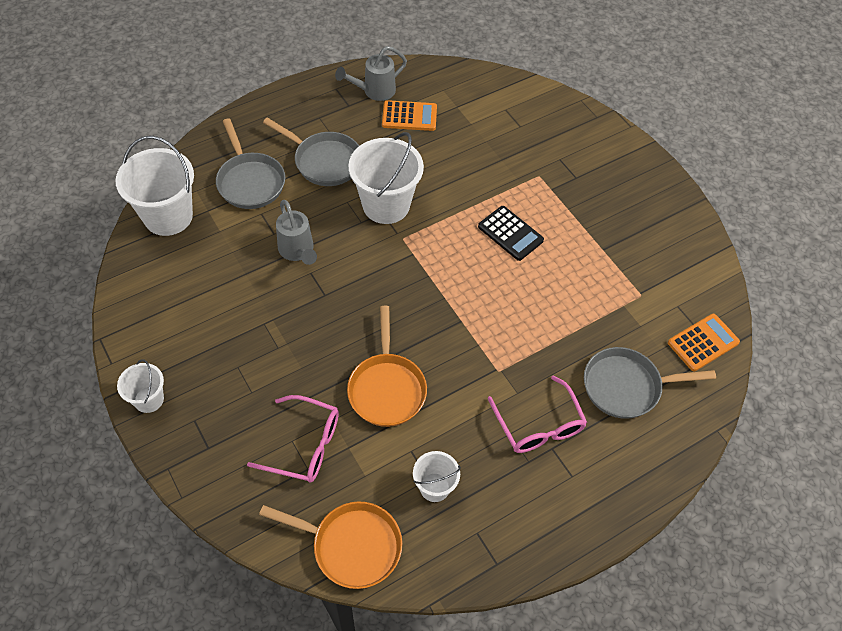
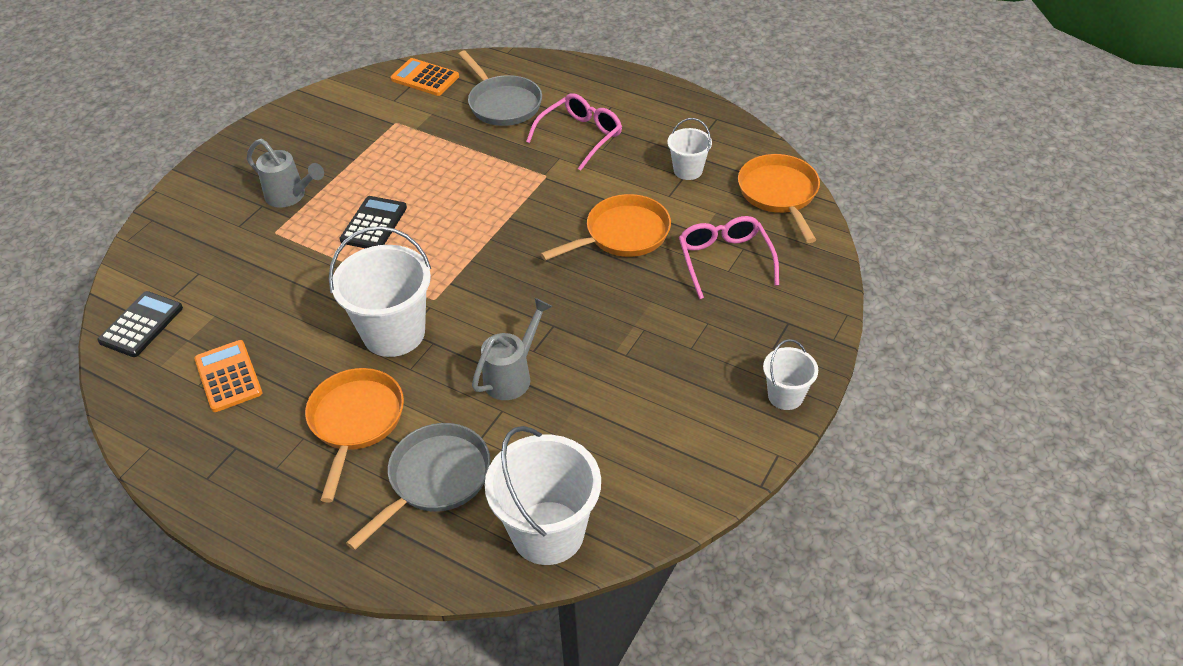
camera: 115 degrees left, 10 degrees down
(324, 161) = (355, 421): grey pan -> orange pan
(374, 91) = (194, 433): grey watering can -> grey watering can (290, 196)
(487, 89) = (141, 325): none -> black calculator

